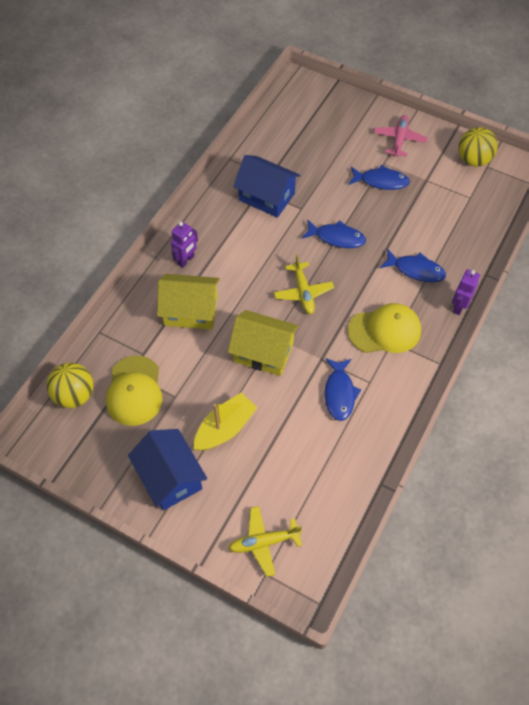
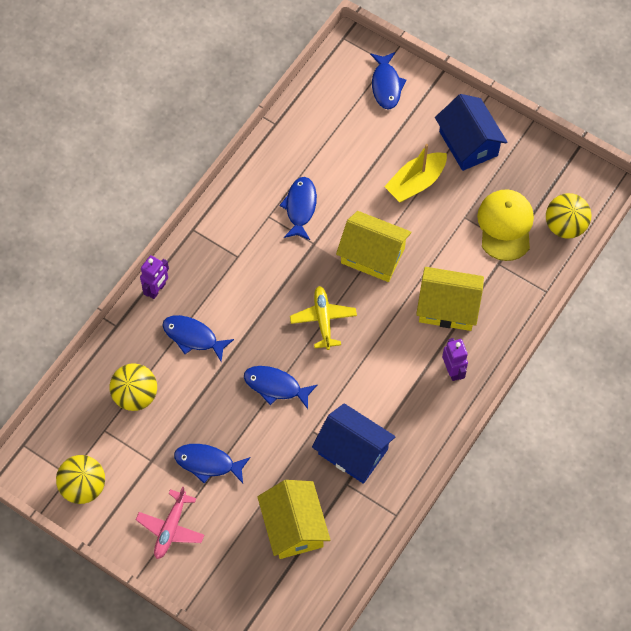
camera: 175 degrees left, 5 degrees up
(186, 260) = (453, 370): purple robot -> purple robot turned 120 degrees clockwise
(263, 542) = (386, 85): yellow plane -> blue fish
(306, 147) = (294, 527): none -> yellow house
(384, 330) = (242, 269): yellow cap -> none
(452, 223) = (135, 395): none -> yellow ball

